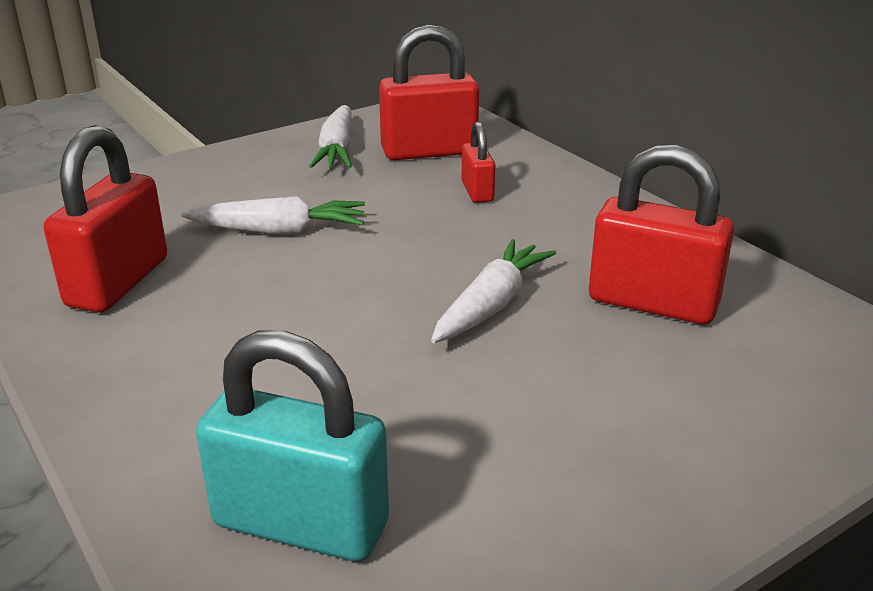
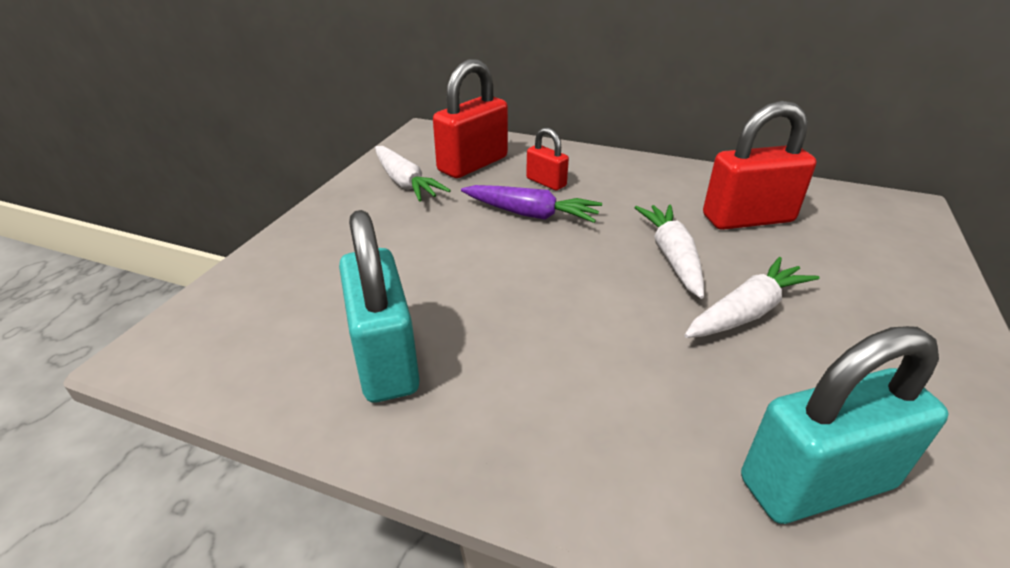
camera: 35 degrees left, 5 degrees up
(118, 282) = (385, 359): red padlock -> turquoise padlock
(279, 230) = (454, 260): white carrot -> white carrot (746, 312)
(411, 216) = (530, 214): none -> purple carrot

